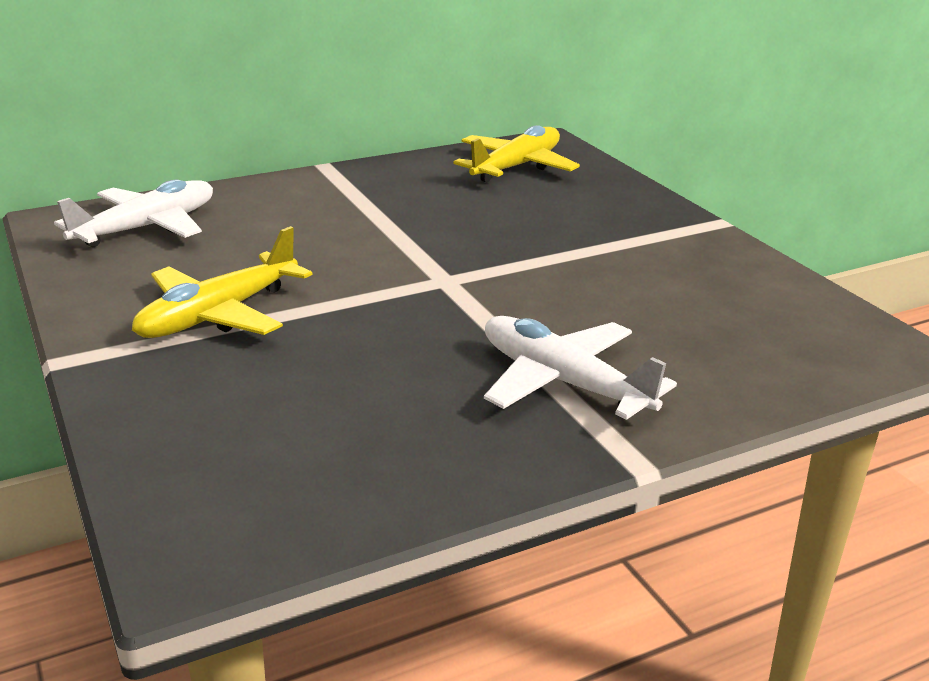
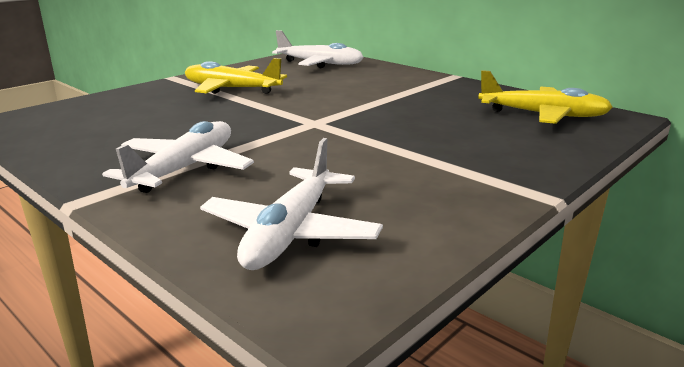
camera: 70 degrees right, 5 degrees down
(759, 341) = (290, 232): none -> white plane

